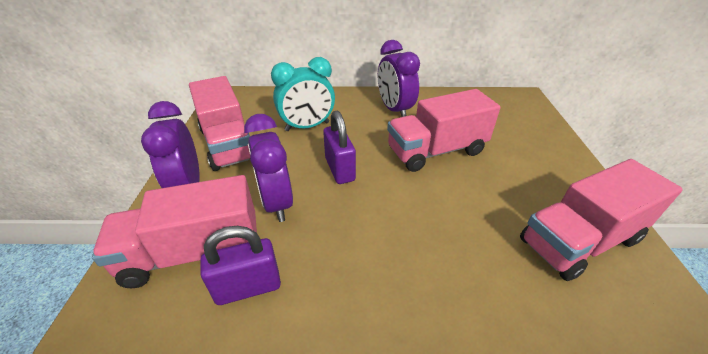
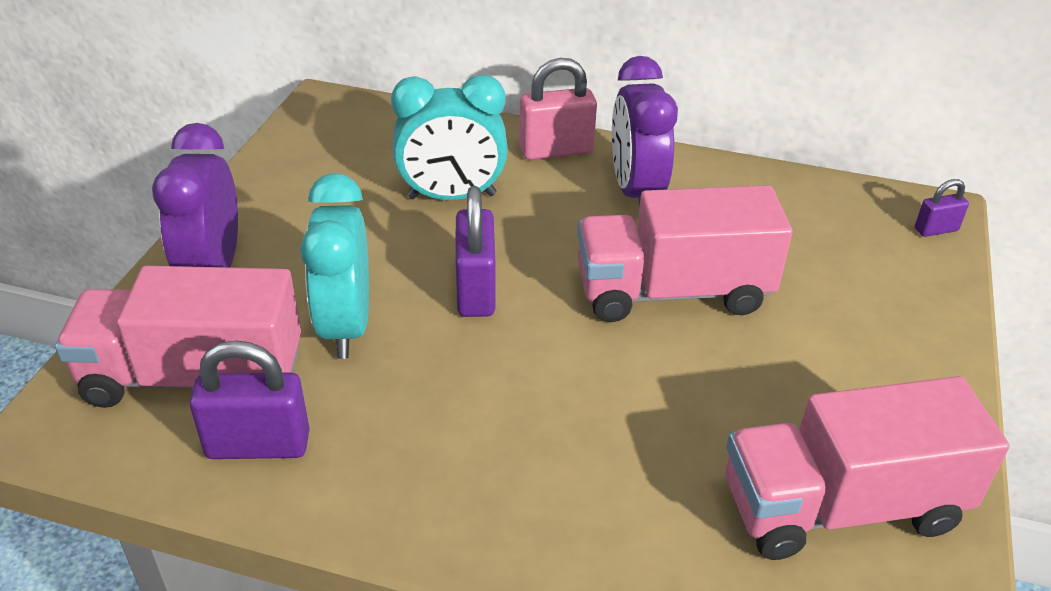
camera: 15 degrees right, 0 degrees up
(228, 144) = (300, 204): pink truck -> none
(276, 202) = (345, 326): purple clock -> turquoise clock
(348, 98) = (556, 150): none -> pink padlock
(530, 103) = (936, 230): none -> purple padlock

